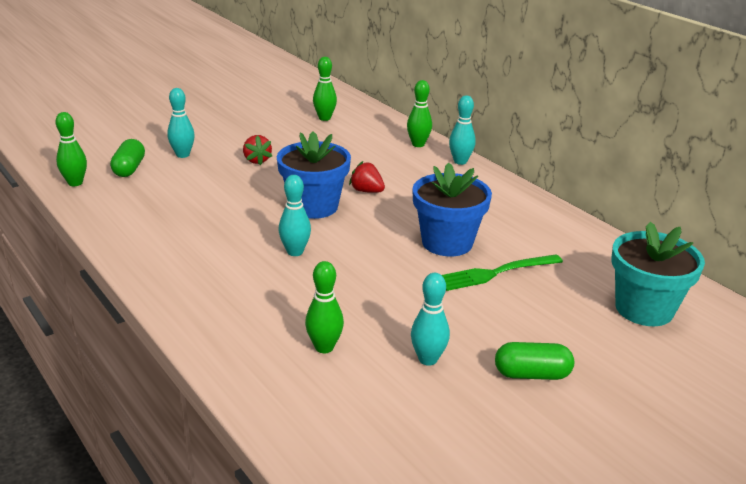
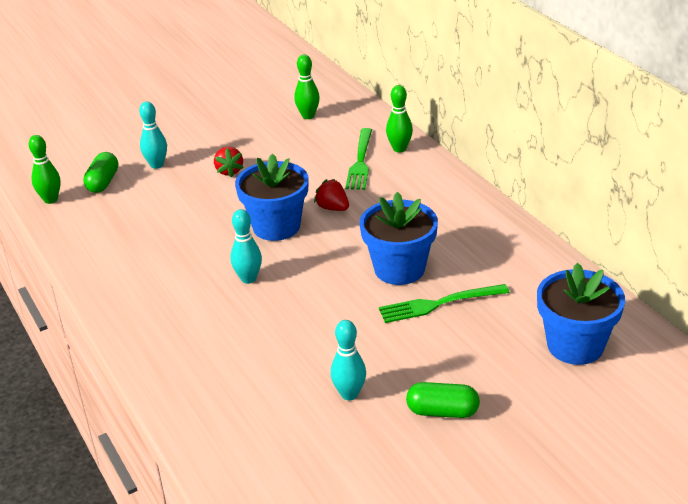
camera: 10 degrees right, 5 degrees up
(324, 347) = (257, 380): green bowling pin -> none
(384, 154) = (360, 162): none -> green fork
(460, 161) = (438, 170): turquoise bowling pin -> none
(644, 309) = (575, 345): turquoise flower pot -> blue flower pot

